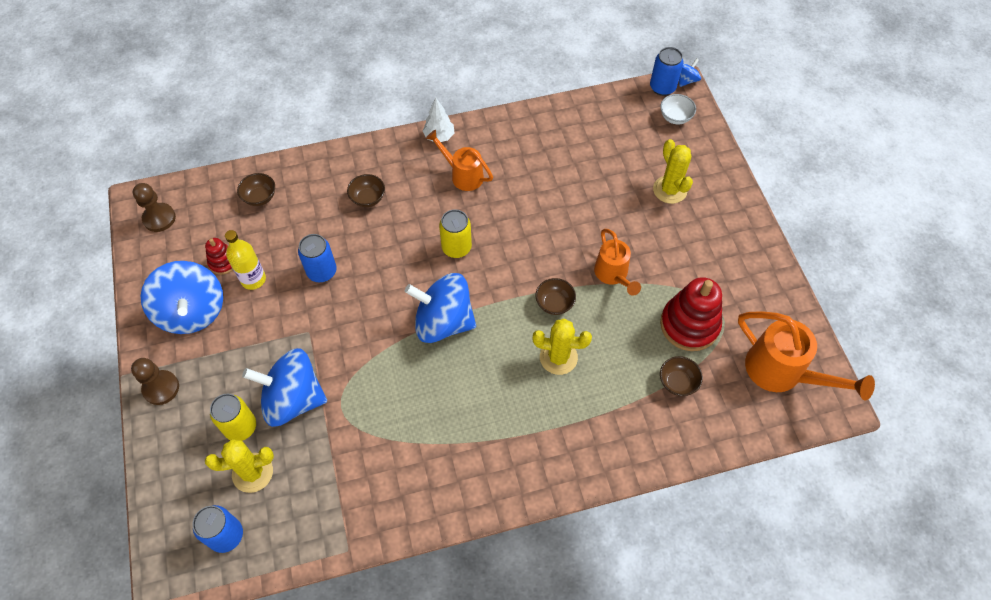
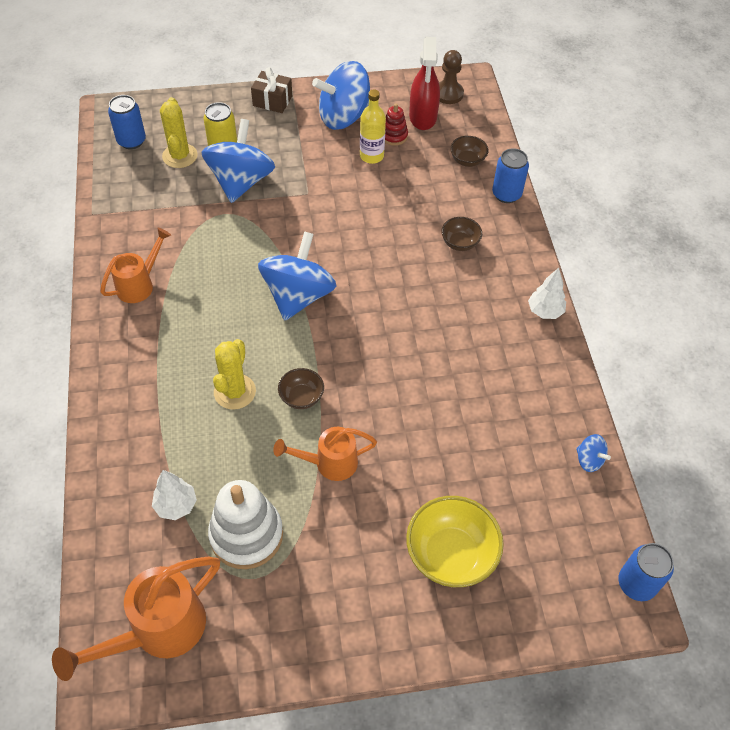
camera: 95 degrees right, 5 degrees down
(161, 388) = (272, 101): brown pawn -> brown gift
(195, 238) = (423, 117): none -> red spray bottle
(322, 271) = (373, 204): blue can -> blue can (506, 194)
(456, 248) = (387, 314): yellow can -> none
(463, 175) = (487, 329): orange watering can -> orange watering can (139, 284)
(670, 190) = (450, 555): yellow cactus -> yellow bowl
(675, 117) = (579, 590): white bowl -> none
(677, 382) = (176, 505): brown bowl -> white tree
(686, 80) = (653, 622): blue spinning top -> blue spinning top (589, 460)
(689, 325) = (246, 535): red stacking toy -> white stacking toy

